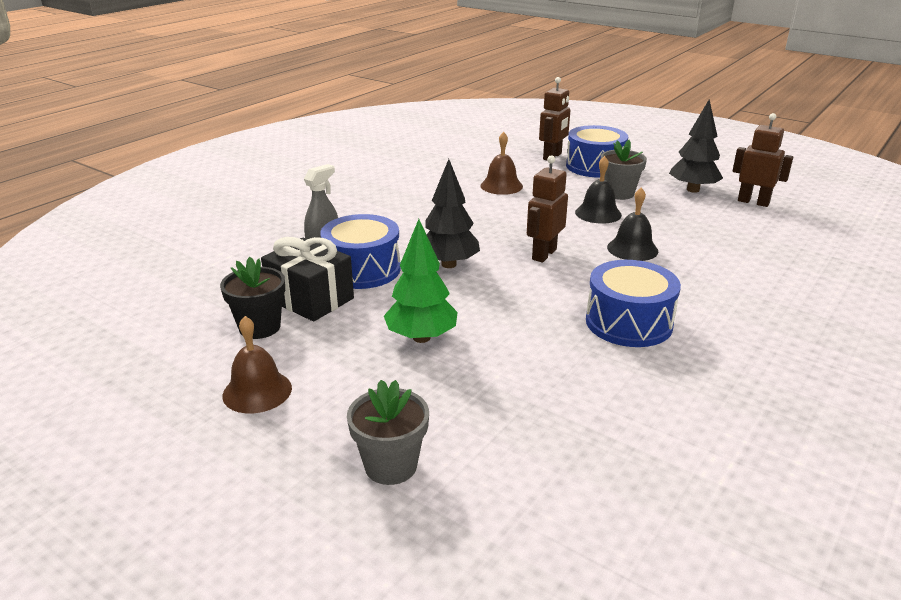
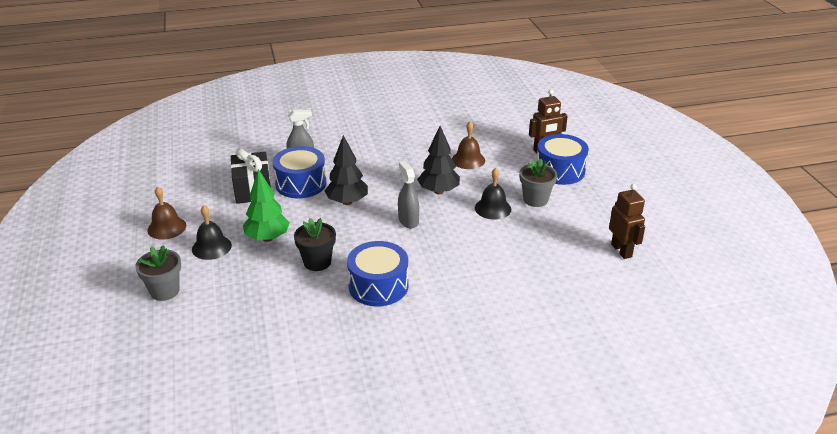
camera: 40 degrees right, 5 degrees up
(259, 327) = (211, 195): black flower pot -> black flower pot (317, 262)
(543, 254) = (408, 221): brown robot -> grey spray bottle
(632, 249) = (467, 243): black bell -> black bell (211, 247)
(693, 190) = (595, 220): black tree -> black tree (438, 191)

